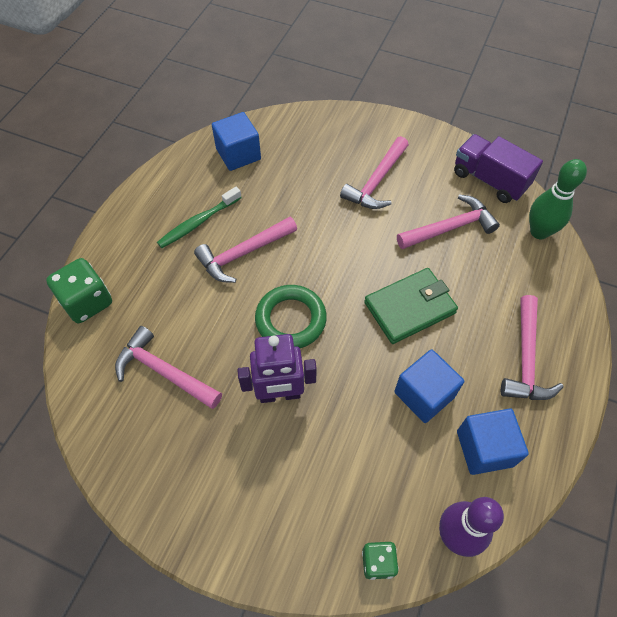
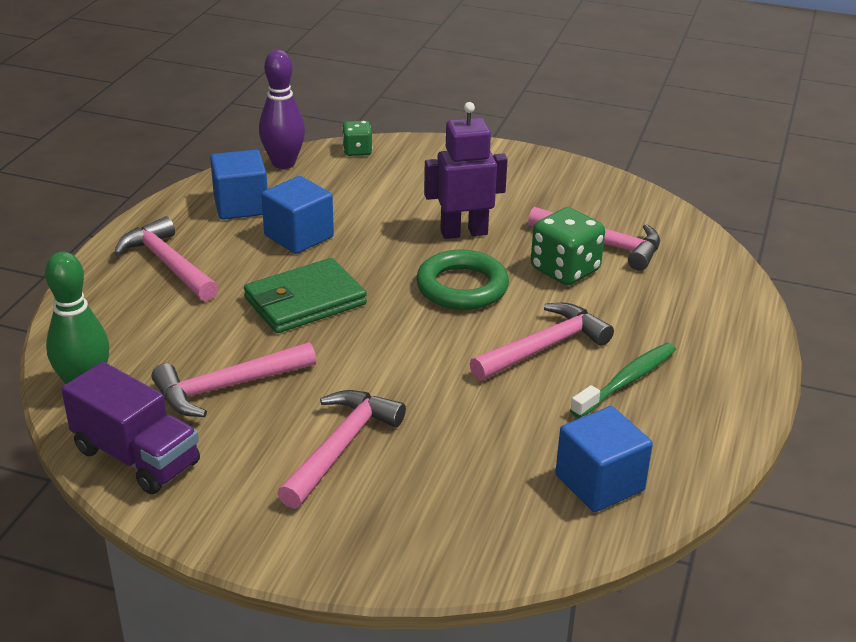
camera: 175 degrees right, 25 degrees down
(87, 302) = (733, 295): green dice -> green dice (565, 270)
(526, 358) = (168, 264): pink hammer -> pink hammer turned 45 degrees counterclockwise

